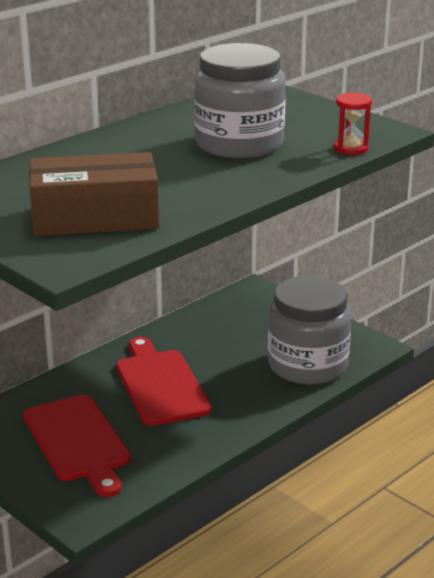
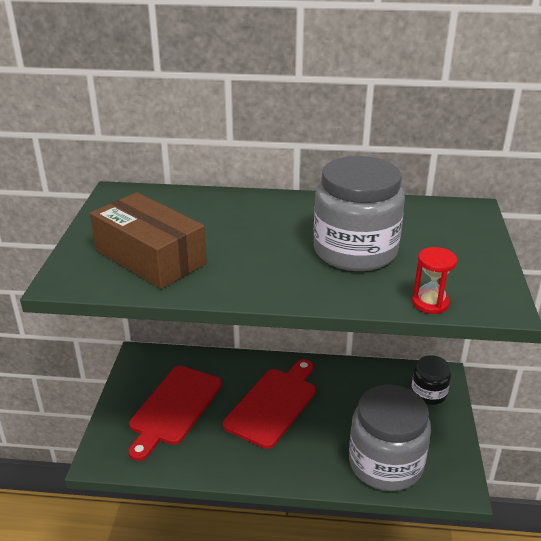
camera: 50 degrees right, 5 degrees up
(263, 306) = (428, 393): none -> black jar

